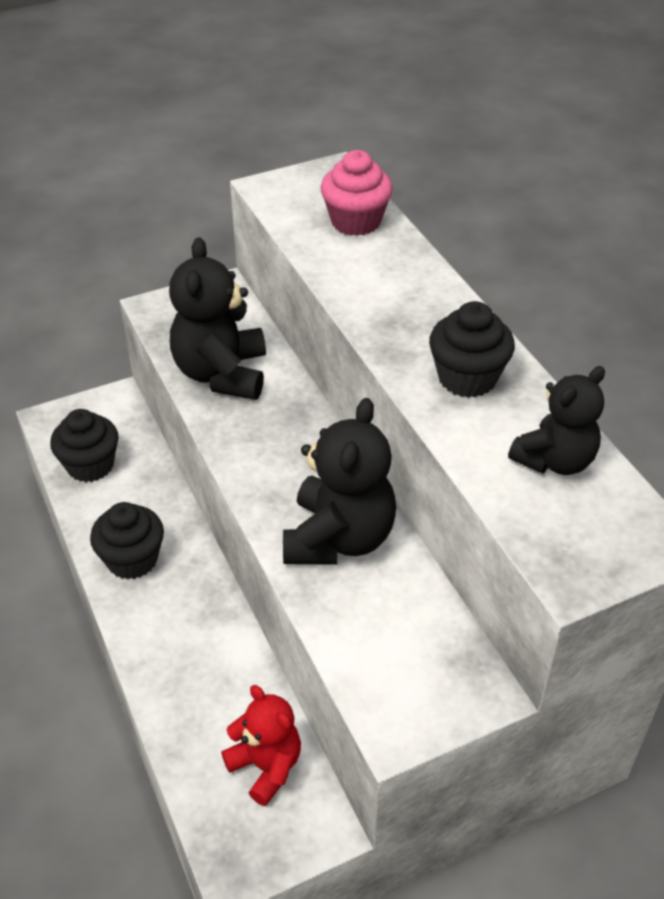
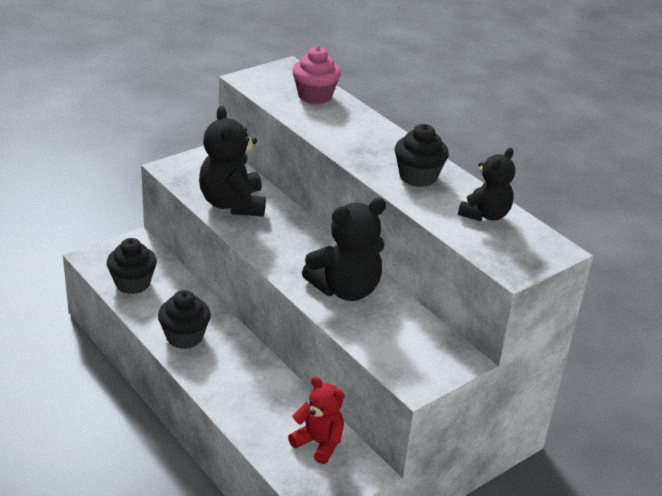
camera: 15 degrees left, 10 degrees down
(339, 538) = (345, 289): black teddy bear -> black teddy bear turned 60 degrees clockwise

